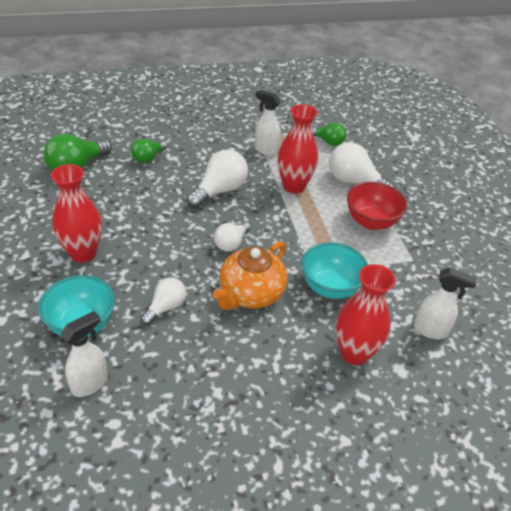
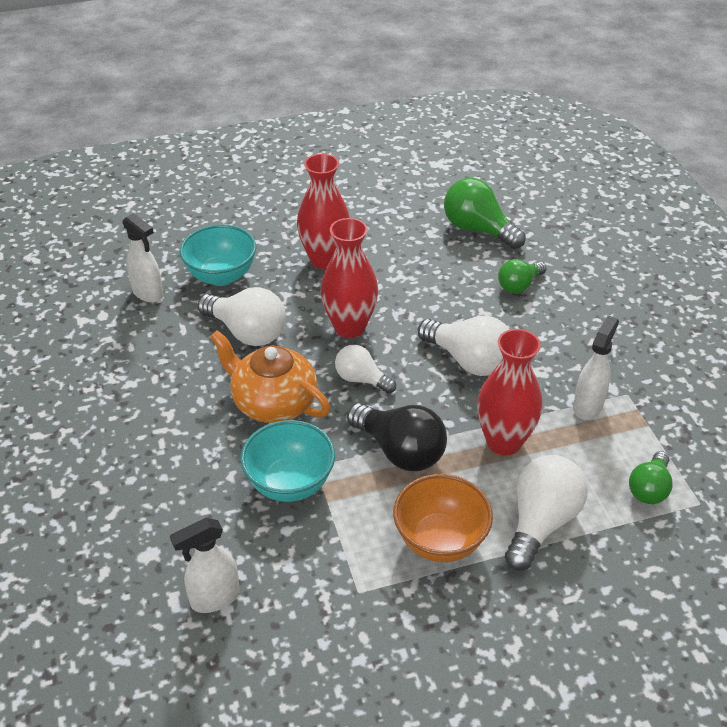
camera: 90 degrees right, 0 degrees up
(148, 158) = (519, 285): green light bulb -> green light bulb turned 75 degrees counterclockwise
(165, 307) = (247, 332): white light bulb -> white light bulb, size x1.62
(300, 231) = (400, 451): none -> black light bulb
(354, 353) = (177, 505): red vase -> red vase (349, 327)
(371, 222) = (440, 540): red bowl -> orange bowl
(430, 330) = (214, 598): white spray bottle -> white spray bottle turned 45 degrees clockwise

